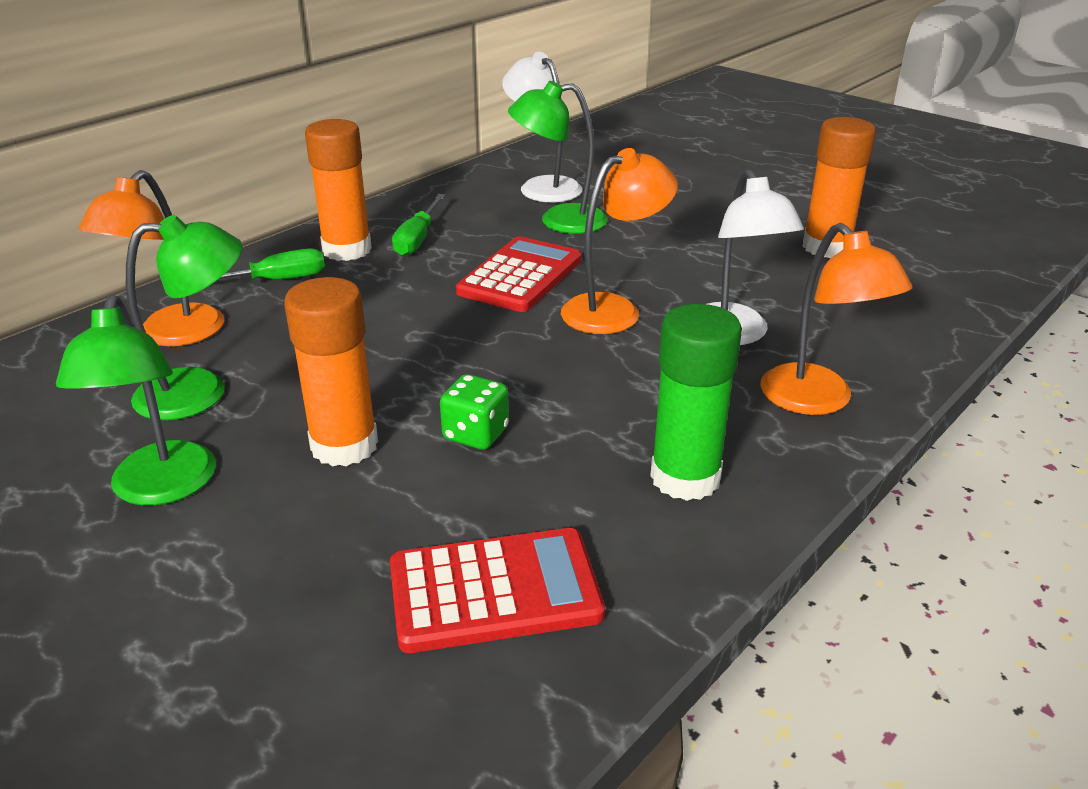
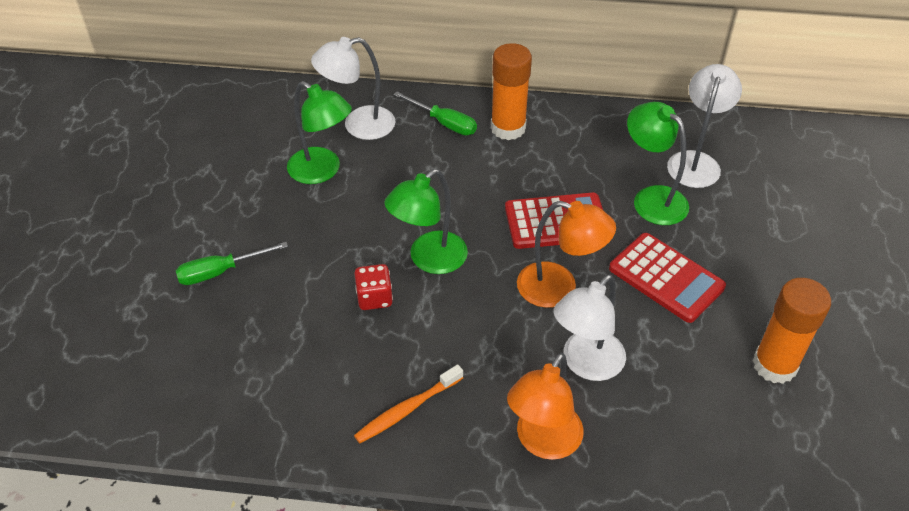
camera: 55 degrees right, 15 degrees up
(160, 489) = (244, 212): green lamp -> green lamp (429, 259)
(171, 335) = (358, 125): orange lamp -> white lamp
(344, 445) = (323, 253): orange glue stick -> none
(417, 239) = (553, 149): green screwdriver -> green screwdriver (220, 272)
(476, 434) = (374, 298): green dice -> red dice
(494, 591) = (262, 375): red calculator -> red calculator (666, 278)
(685, 478) = (407, 409): green glue stick -> orange toothbrush

